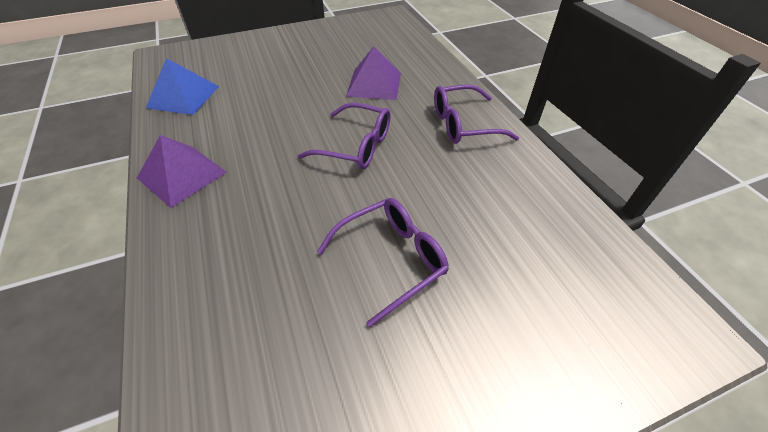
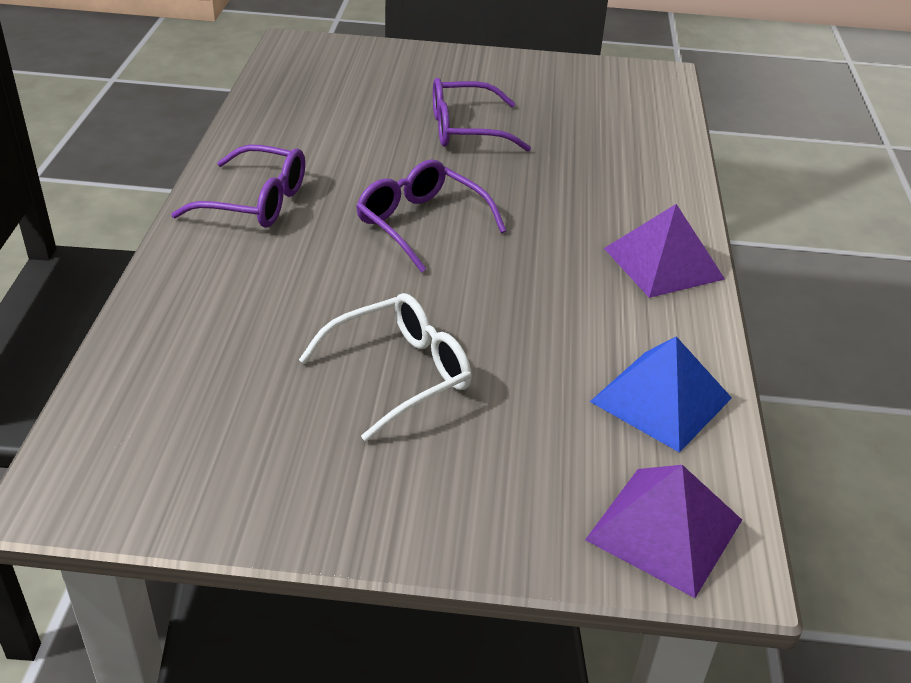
camera: 155 degrees left, 10 degrees down
(310, 71) = (400, 374): none -> white glasses
(374, 84) = (309, 303): purple pyramid -> purple pyramid (664, 529)

